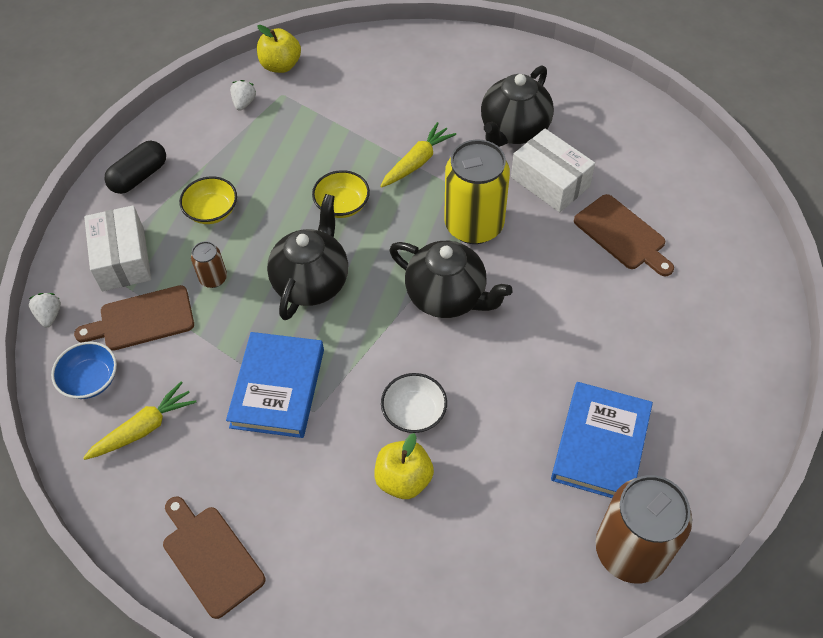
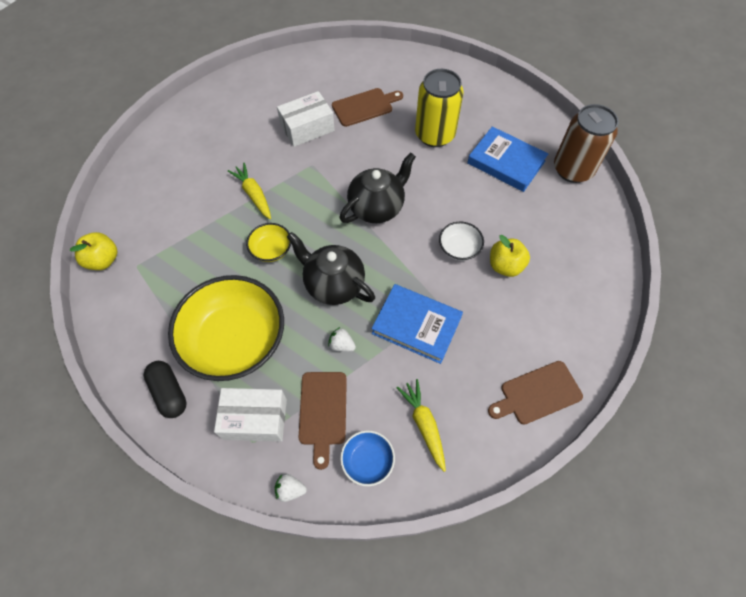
camera: 75 degrees left, 5 degrees up
(212, 211) = (235, 341): yellow bowl -> yellow bowl, size x2.26
(213, 278) = (303, 351): brown can -> none
(244, 103) = (129, 295): white strawberry -> white strawberry (341, 345)
(474, 225) = (324, 177): yellow can -> yellow can (434, 135)
(514, 130) = (254, 133): black teapot -> none

